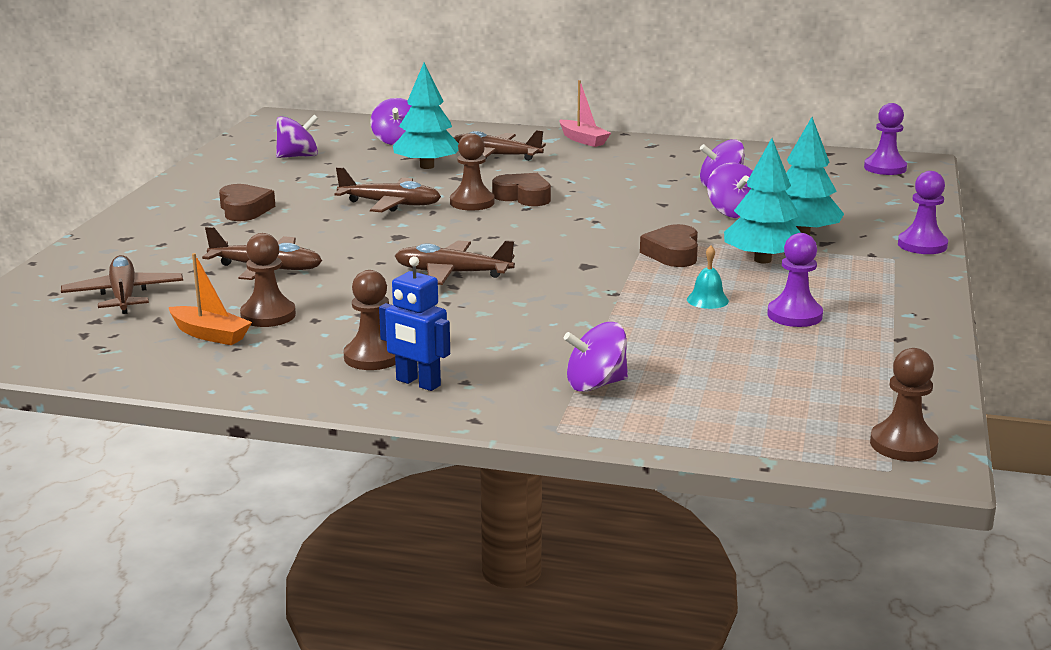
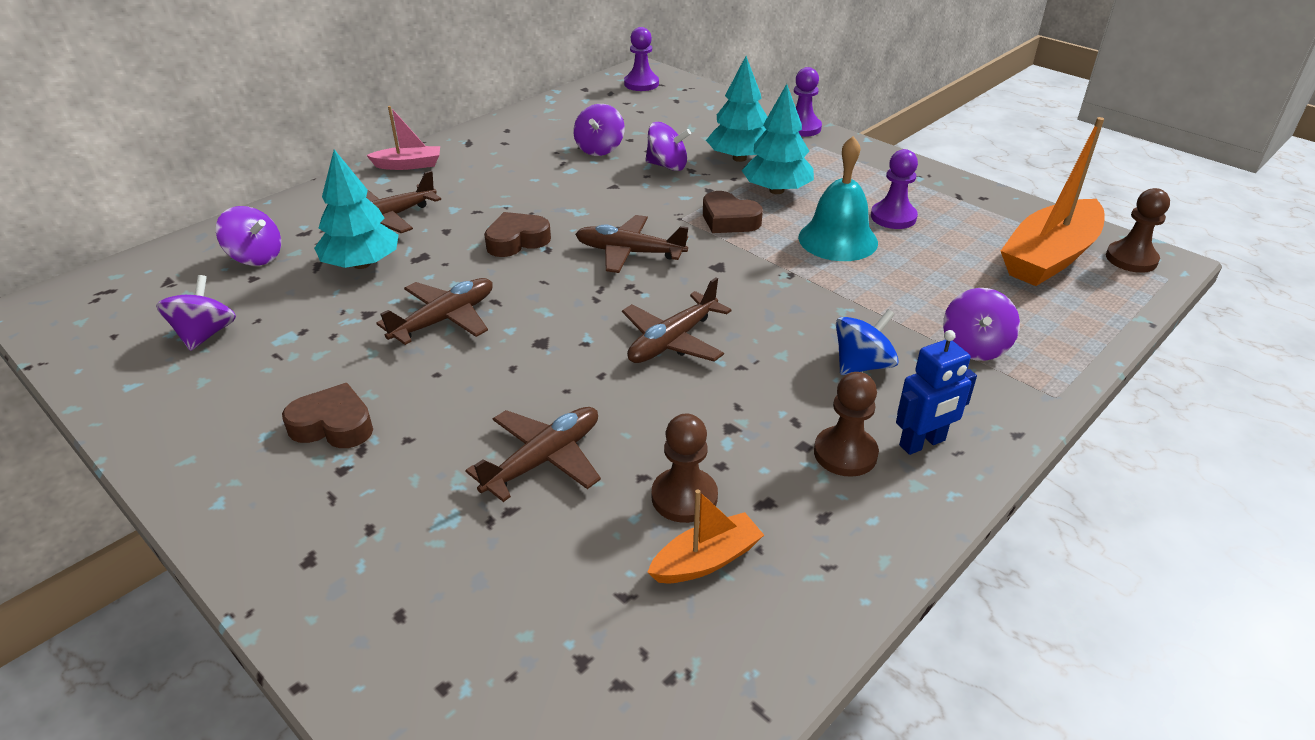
camera: 60 degrees left, 15 degrees up
(124, 295) = (518, 610): brown plane -> brown plane (629, 252)
(472, 203) = (499, 272): brown pawn -> none
(504, 344) = (862, 365): none -> blue spinning top
(707, 300) = (838, 240): turquoise bell -> turquoise bell, size x2.14
(833, 400) = (1049, 257): none -> orange boat

